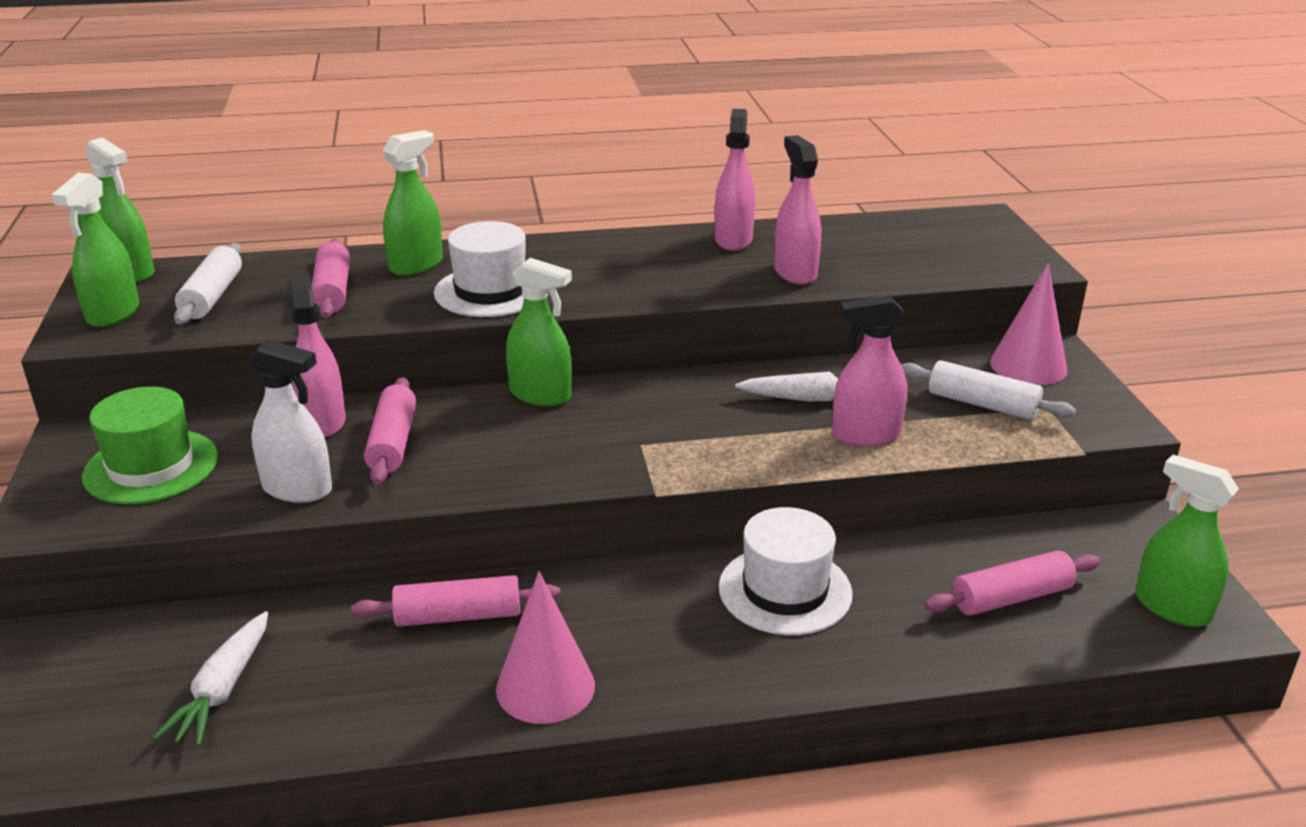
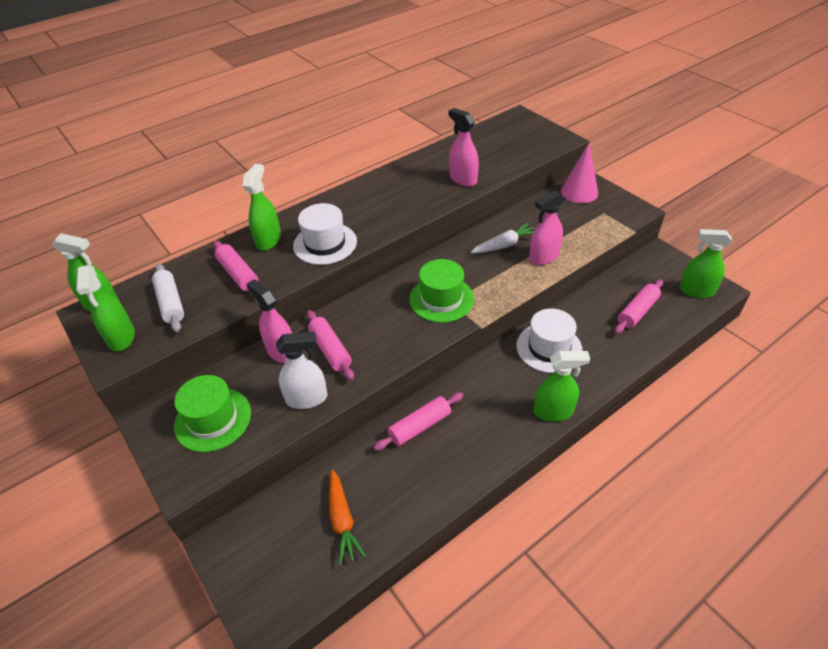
camera: 25 degrees left, 15 degrees up
(223, 689) = (342, 519): white carrot -> orange carrot
(540, 395) = (379, 291): green spray bottle -> green spray bottle (553, 411)
(545, 687) = (489, 444): pink cone -> none
(629, 436) = (441, 299): none -> green hat
(733, 240) = (417, 168): pink spray bottle -> none
(982, 404) = (577, 221): white rolling pin -> none

